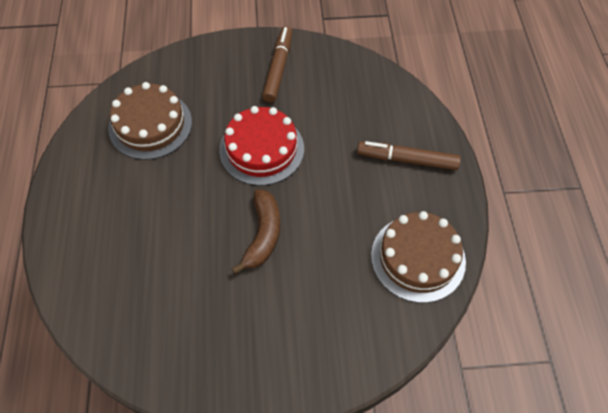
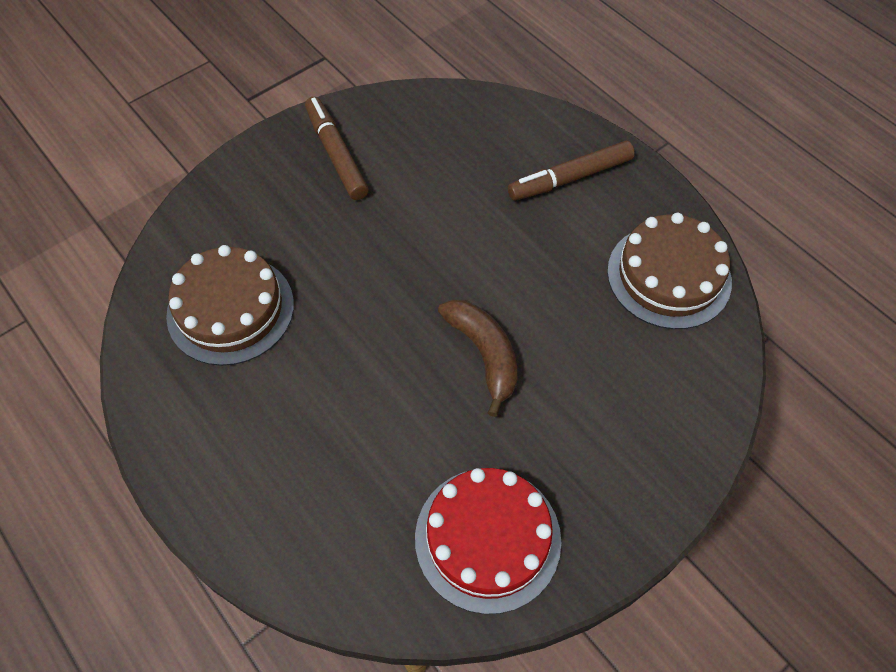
camera: 35 degrees left, 0 degrees up
(261, 149) = (398, 258): red cake -> red cake (487, 538)

